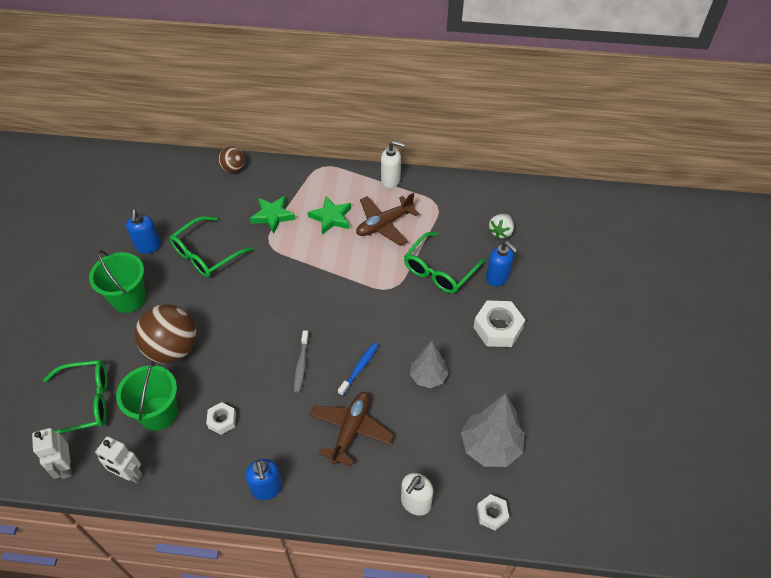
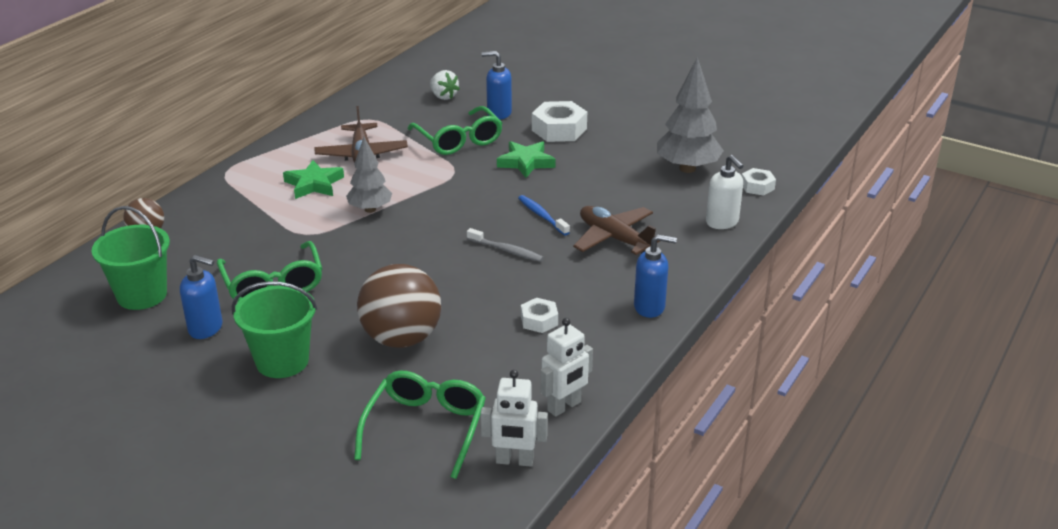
camera: 65 degrees left, 20 degrees down
(158, 413) = (491, 367): green bucket -> green bucket (142, 295)
(273, 216) = (265, 222): green star -> green star (526, 162)
(391, 180) = (301, 135): white soap dispenser -> none
(428, 377) = (585, 180): grey tree -> grey tree (370, 209)
(497, 278) = (499, 113): blue soap dispenser -> blue soap dispenser turned 150 degrees counterclockwise

